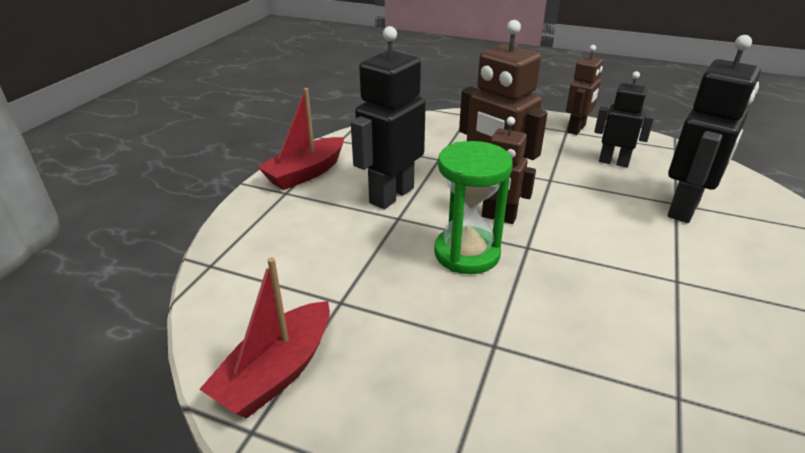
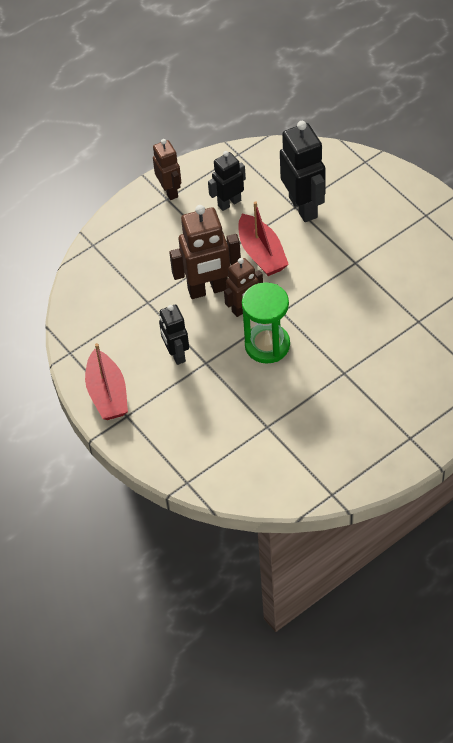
camera: 55 degrees left, 20 degrees up
(277, 372) = (302, 473): red boat -> red boat (261, 253)
(391, 195) = (176, 354): black robot -> black robot, size x0.62

